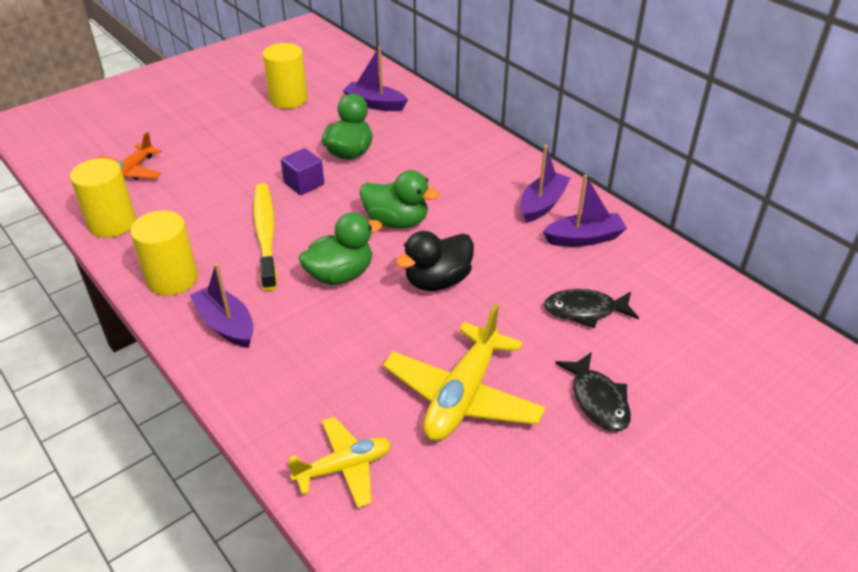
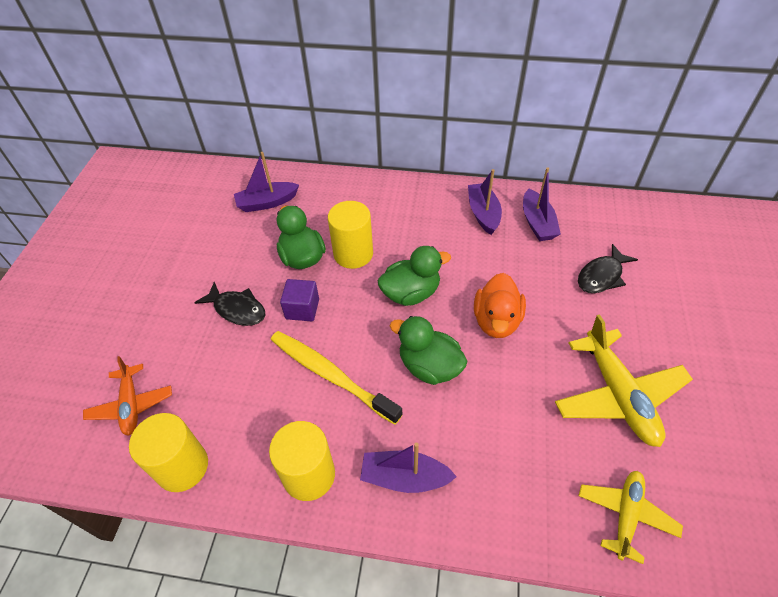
camera: 40 degrees left, 10 degrees up
(288, 99) = (188, 240): yellow cylinder -> yellow cylinder (353, 254)
(340, 275) = (429, 366): green duck -> green duck turned 75 degrees counterclockwise
(437, 281) = (496, 321): black duck -> orange duck
(584, 238) = (537, 223): purple boat -> purple boat turned 135 degrees clockwise
(597, 400) = (683, 334): black fish -> black fish (237, 309)

